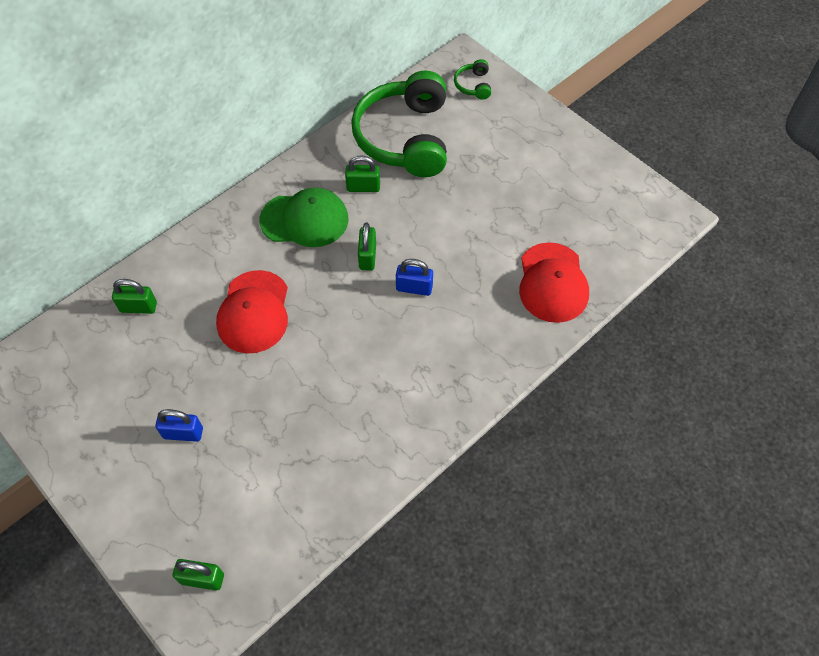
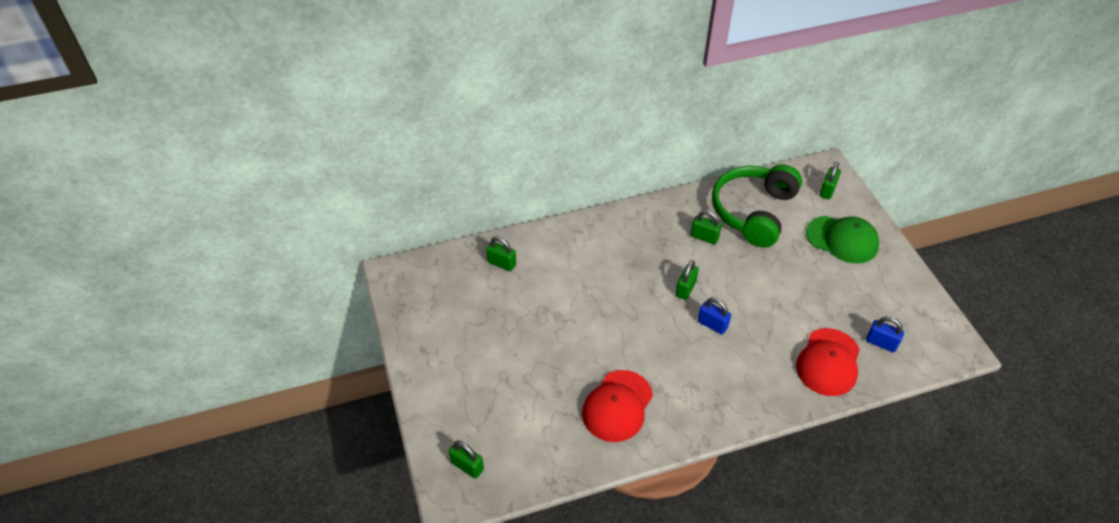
camera: 25 degrees right, 10 degrees down
(183, 433) = (496, 361): blue padlock -> blue padlock (881, 343)
(254, 312) = (582, 297): red cap -> red cap (617, 406)
(305, 220) = (648, 245): green cap -> green cap (842, 239)
(473, 85) = (827, 190): green headphones -> green padlock

